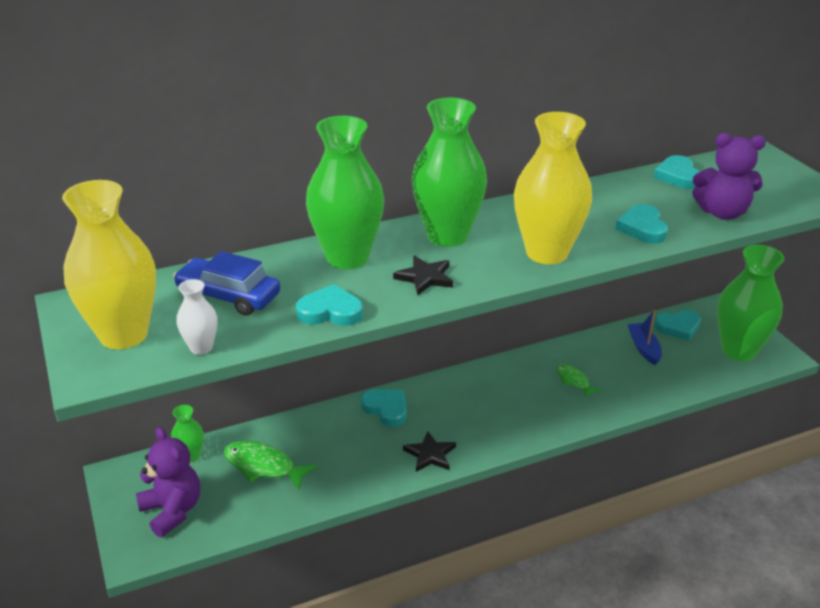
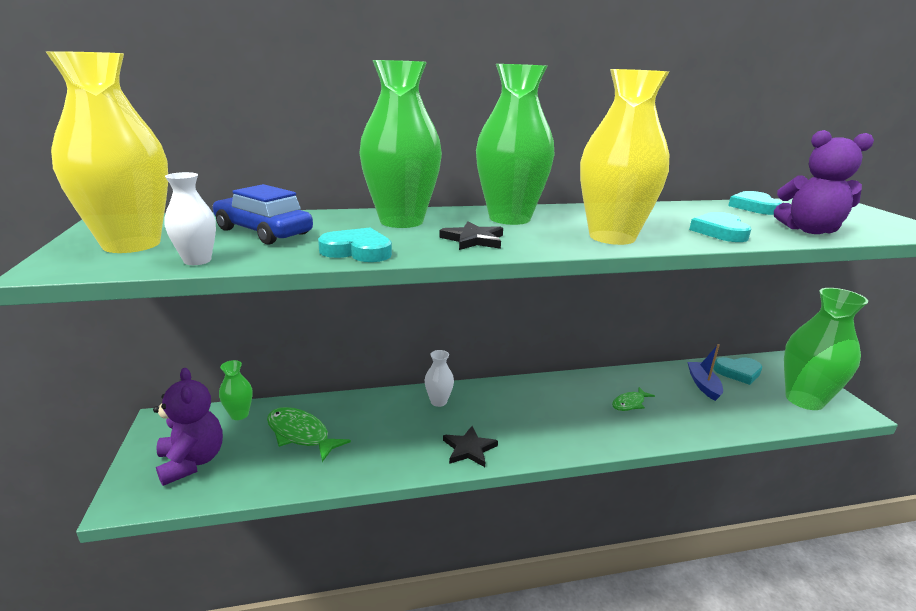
camera: 10 degrees right, 10 degrees down
(386, 409) = (438, 401): turquoise heart -> white vase
(574, 381) = (630, 403): green fish -> green fish turned 105 degrees counterclockwise

